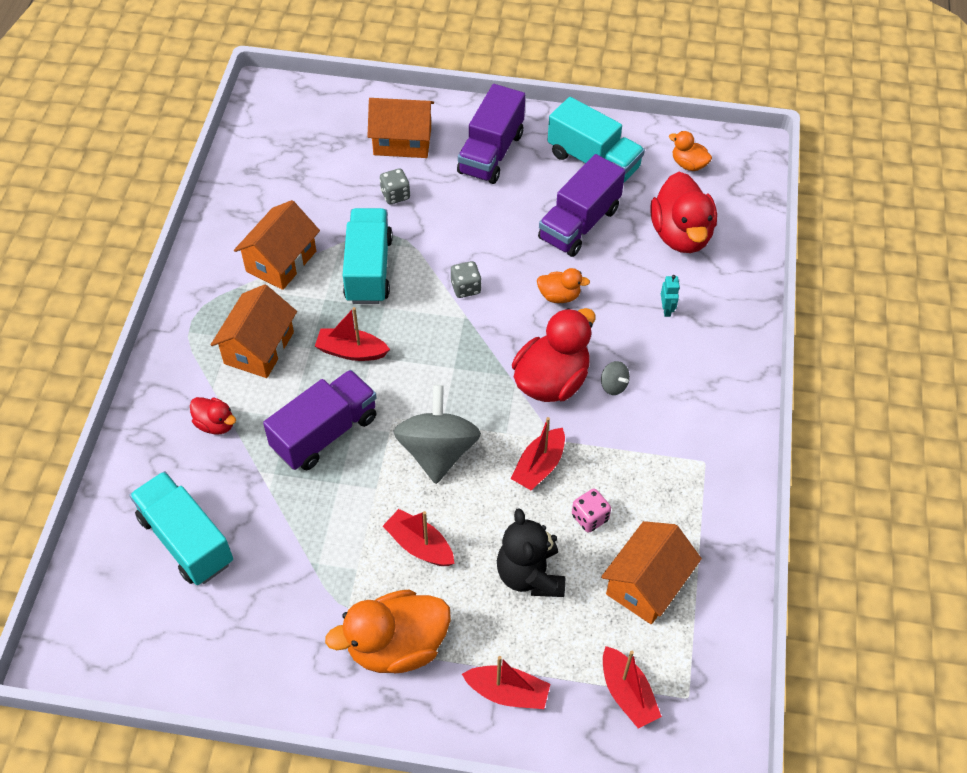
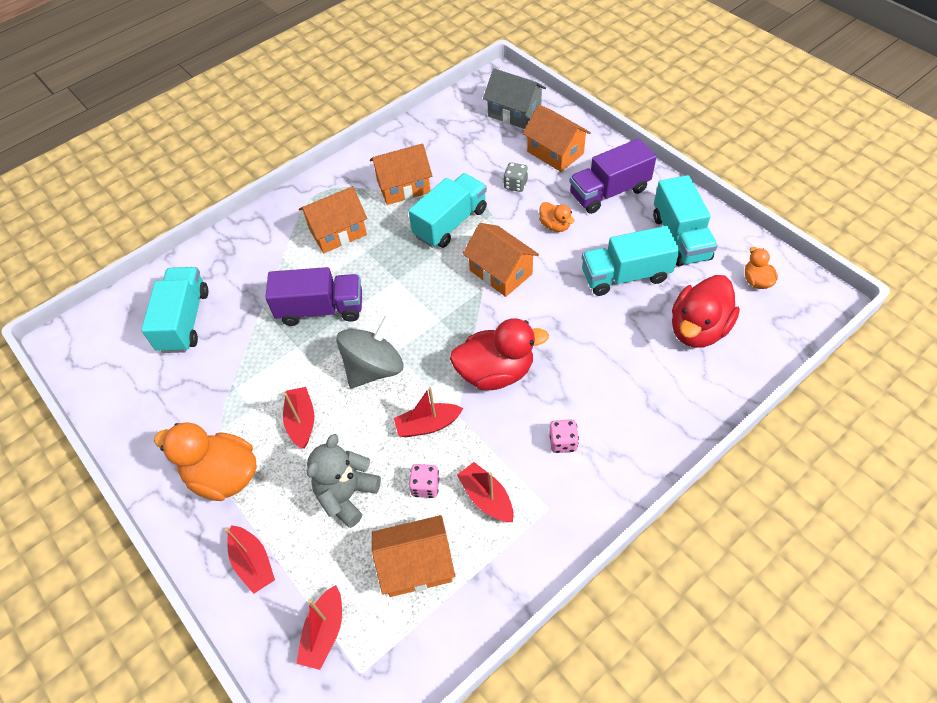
camera: 45 degrees right, 0 degrees up
(215, 424) = (268, 262): red duck -> none
(320, 121) = (514, 113): none -> grey house
(351, 351) = (388, 268): red boat -> red boat (486, 498)
(466, 288) = (501, 272): grey dice -> orange house
(530, 575) = (347, 495): black teddy bear -> grey teddy bear
(559, 296) = (560, 317): orange duck -> orange duck (555, 225)
(579, 224) = (625, 275): purple truck -> turquoise truck
(613, 385) = (536, 405): grey spinning top -> none
(664, 401) = (562, 442): none -> pink dice
(666, 309) = (631, 377): turquoise robot -> none

